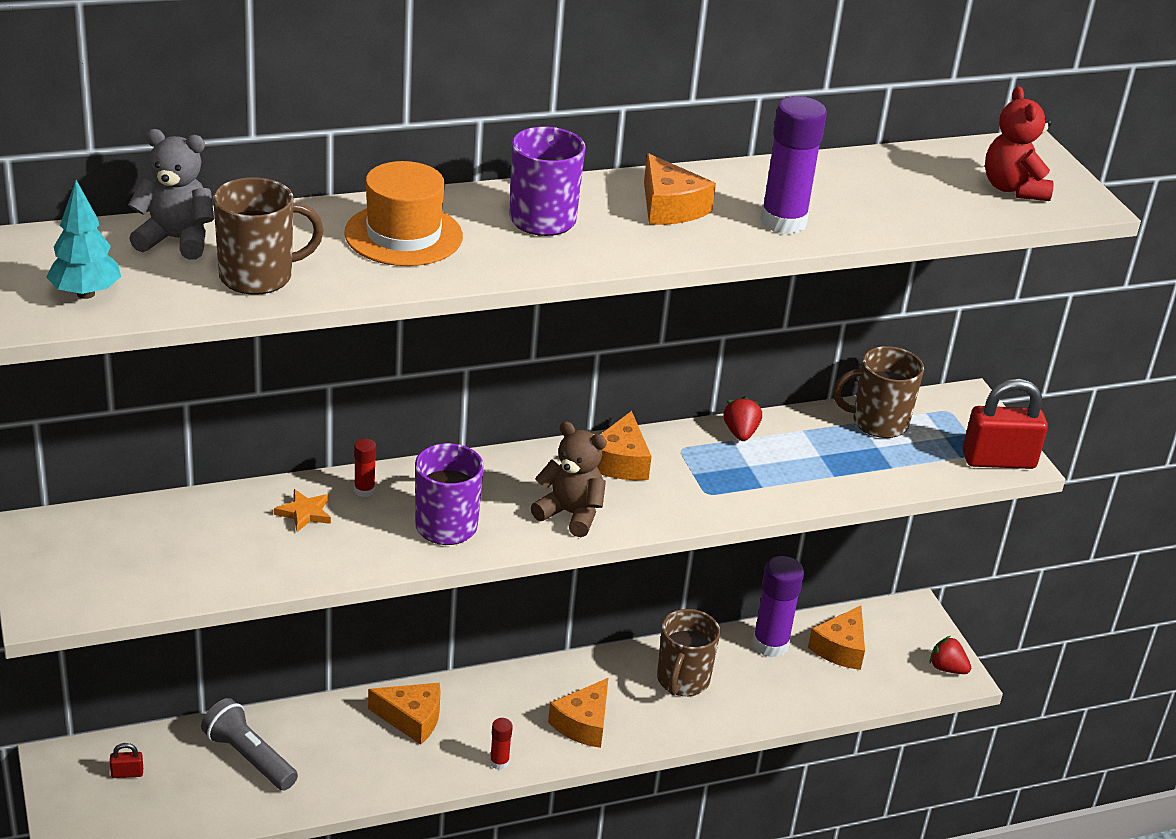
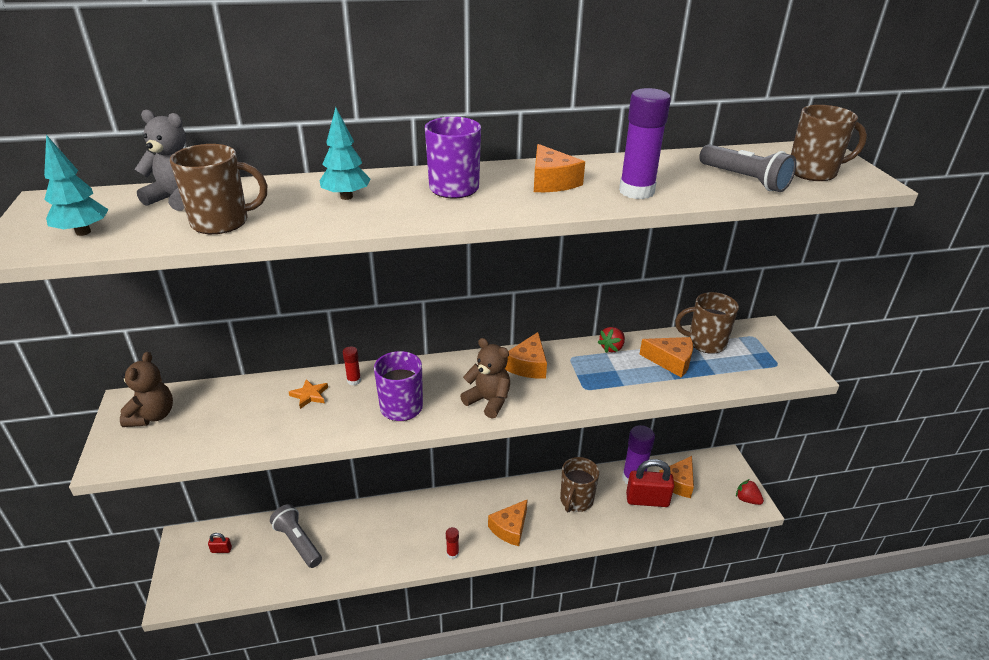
camera: 10 degrees right, 0 degrees up
(79, 548) = (152, 416): none -> brown teddy bear
(403, 235) = (346, 197): orange hat -> turquoise tree
(412, 719) = (403, 520): orange cheese -> orange cheese (671, 361)
(740, 433) = (611, 348): red strawberry -> red strawberry turned 150 degrees counterclockwise
(922, 202) = (744, 180): none -> grey flashlight
(998, 460) = (790, 371): red padlock -> red padlock (647, 500)
(1013, 189) = (813, 172): red teddy bear -> brown mug

